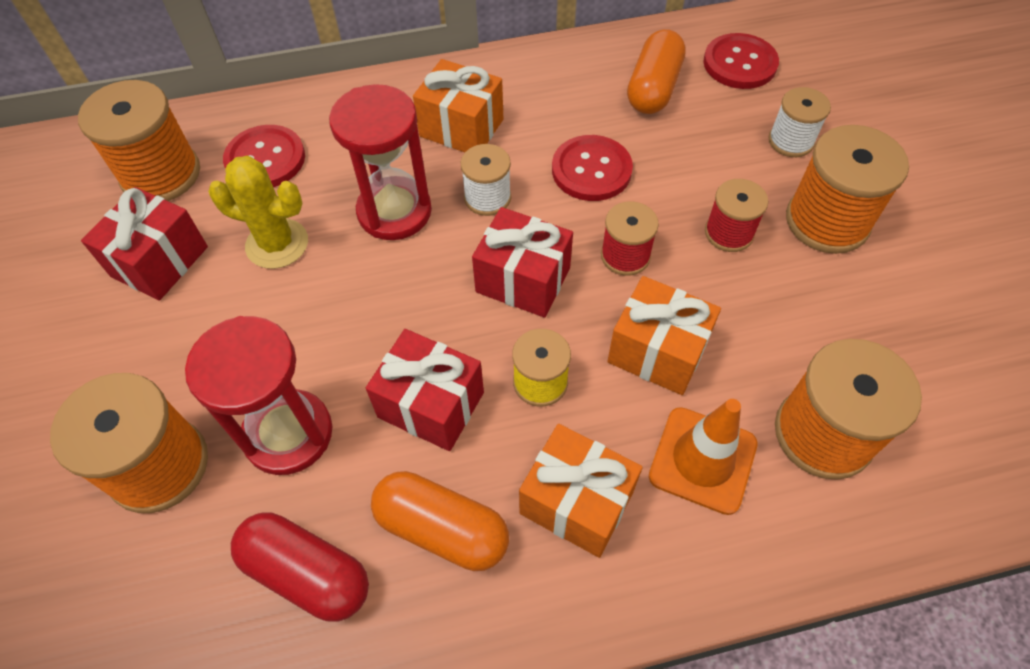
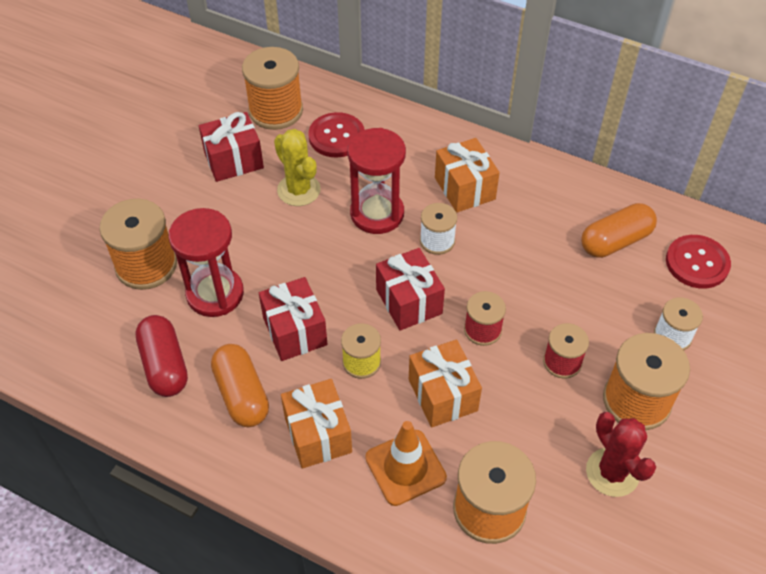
camera: 40 degrees right, 5 degrees down
(591, 170) = (517, 266): red button -> none
(881, 304) = (612, 472): none -> red cactus

